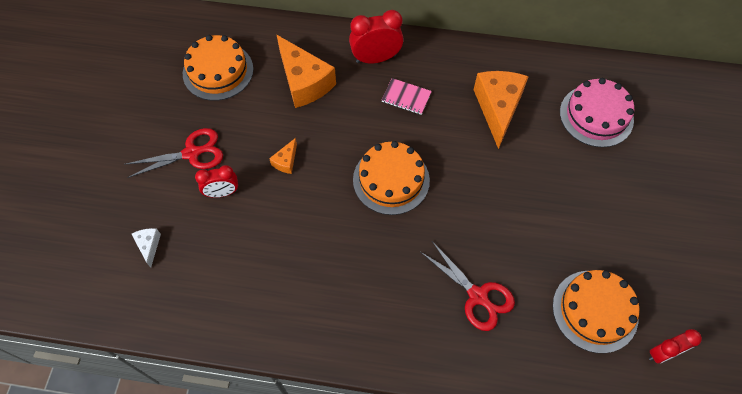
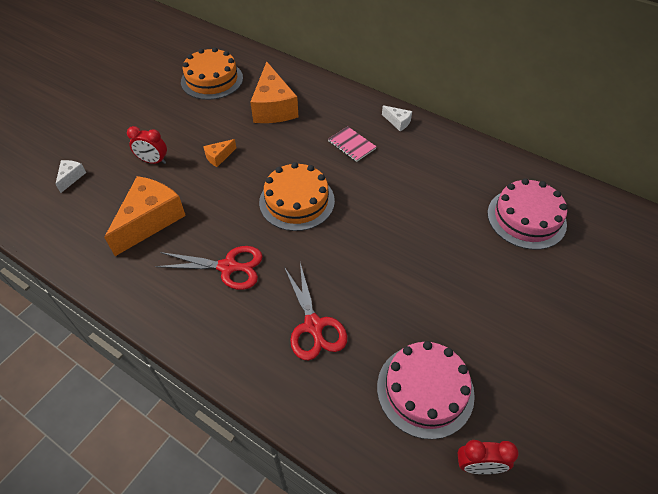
camera: 25 degrees right, 10 degrees down
(191, 153) = (151, 126): red scissors -> red scissors (228, 267)
(376, 58) = (344, 109): red clock -> none
(434, 54) = (398, 122): none -> white cheese
(498, 108) = (430, 180): orange cheese -> orange cheese (150, 220)
(595, 311) = (425, 390): orange cake -> pink cake

